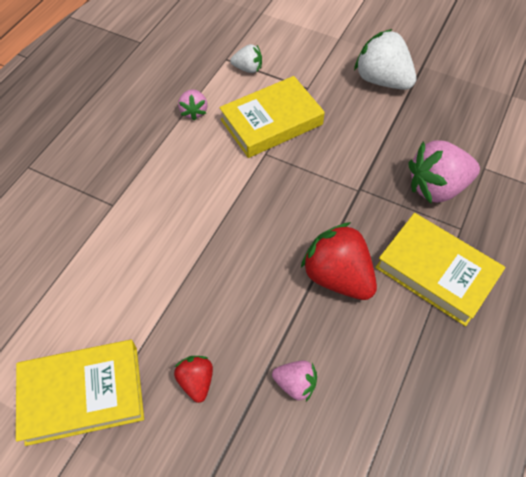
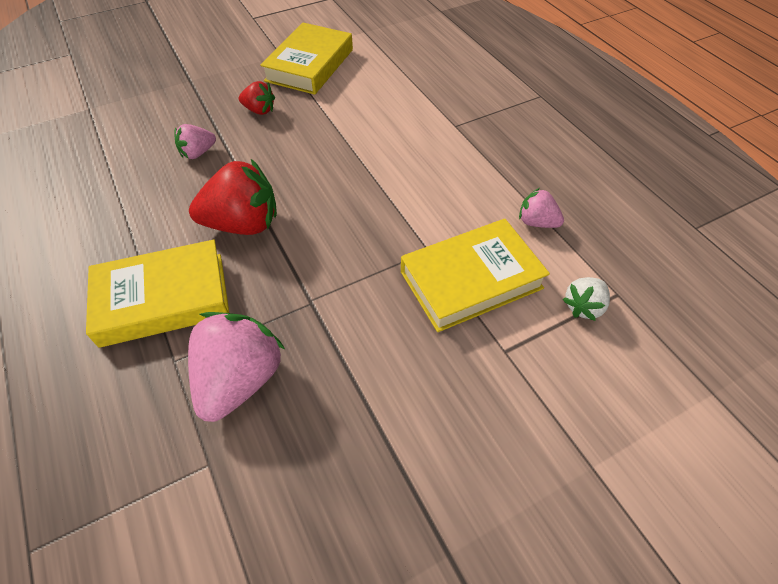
camera: 125 degrees right, 5 degrees down
(271, 122) = (471, 280): yellow book -> yellow book turned 60 degrees clockwise
(382, 80) = (457, 459): white strawberry -> none

